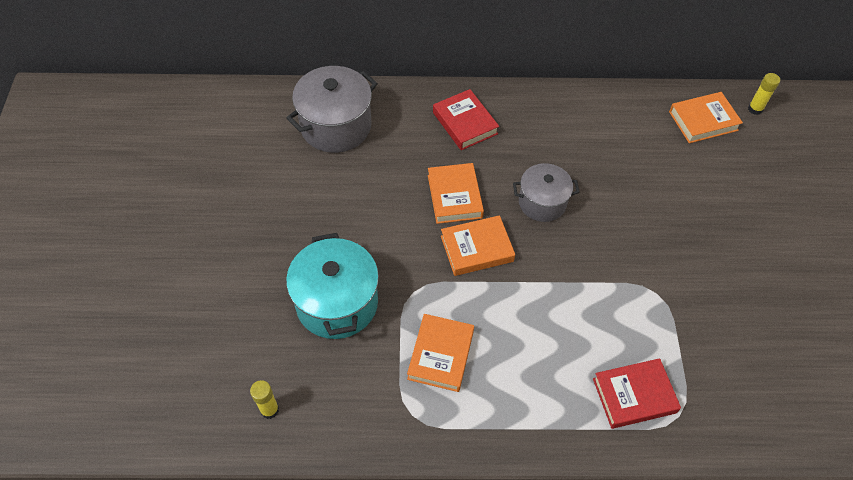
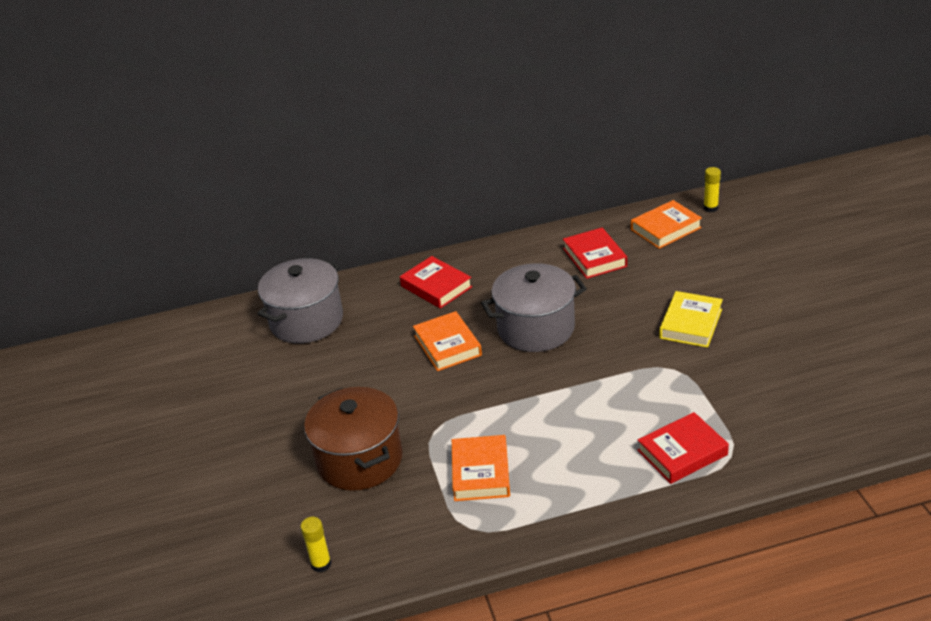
camera: 10 degrees left, 20 degrees down
(337, 303) = (359, 460): turquoise pot -> brown pot
(477, 249) = (485, 380): orange book -> none
(542, 202) = (536, 328): grey pot -> grey pot, size x1.56
(623, 135) = (594, 257): none -> red book
(691, 244) = (691, 324): none -> yellow book

